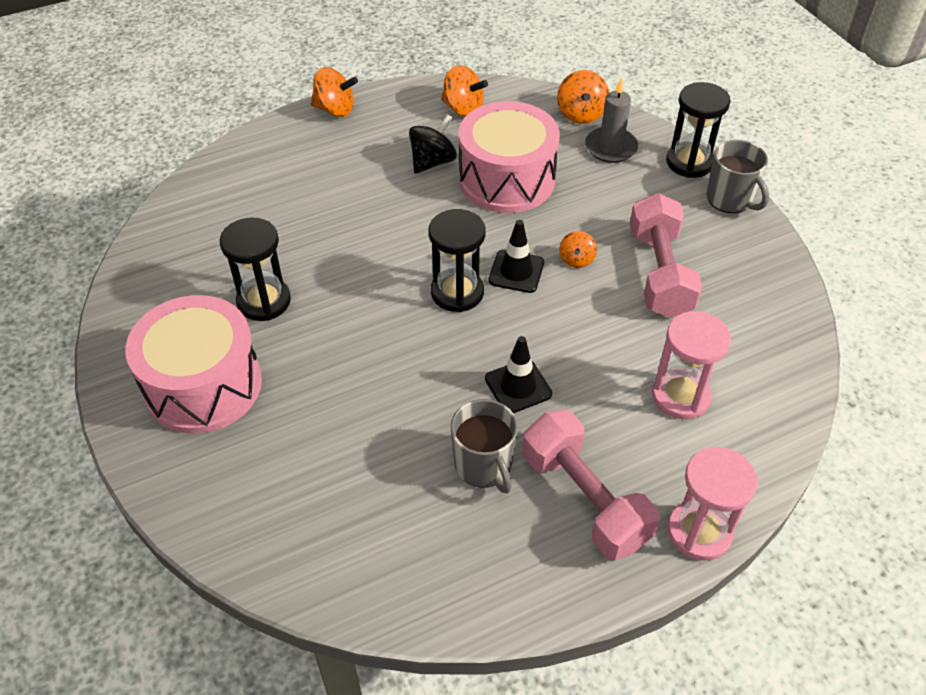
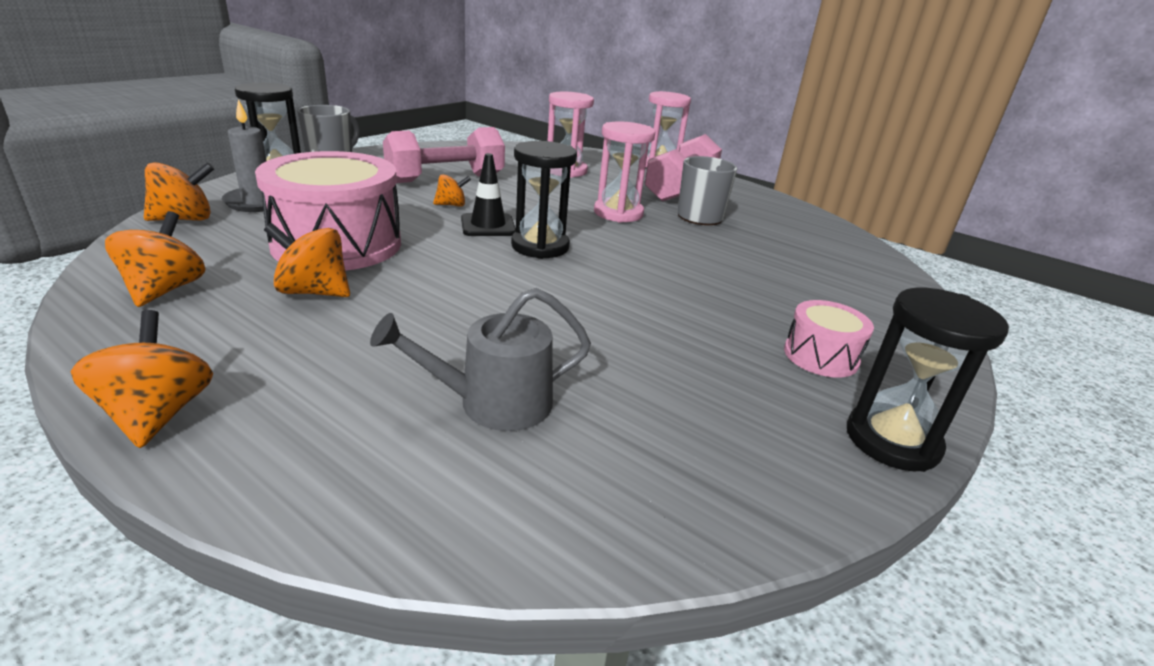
camera: 120 degrees left, 20 degrees down
(203, 385) = (820, 356): pink drum -> pink drum, size x0.49
(264, 301) = (668, 352): black hourglass -> black hourglass (892, 440)
(270, 209) = (494, 403): none -> grey watering can
(433, 161) = (313, 291): black spinning top -> orange spinning top
(518, 386) = (618, 213): black traffic cone -> pink hourglass

